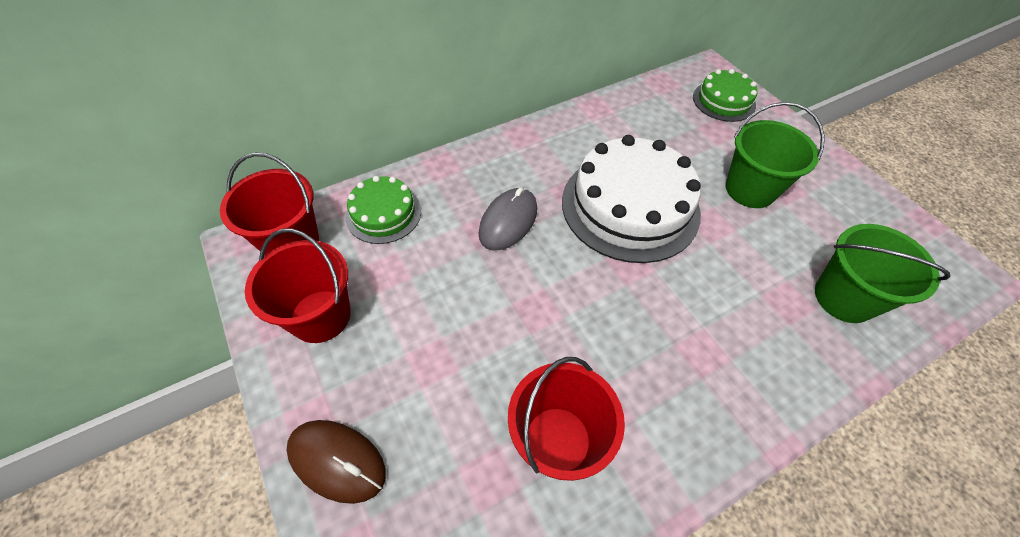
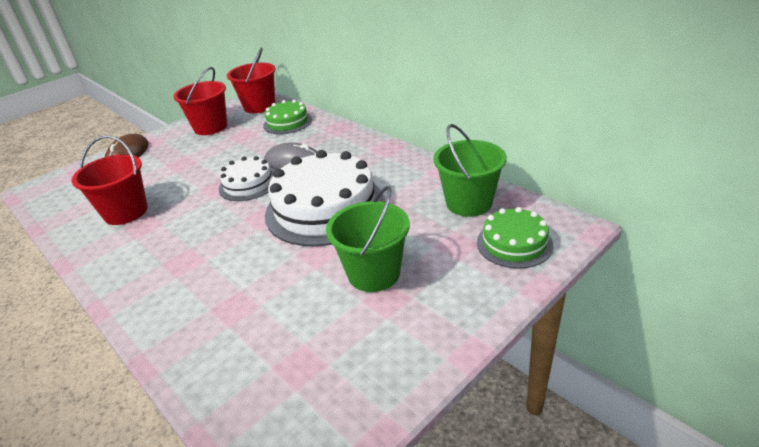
camera: 80 degrees right, 20 degrees down
(544, 274) = (248, 184): none -> white cake
(844, 298) = (242, 346): green bucket -> green bucket (469, 203)

